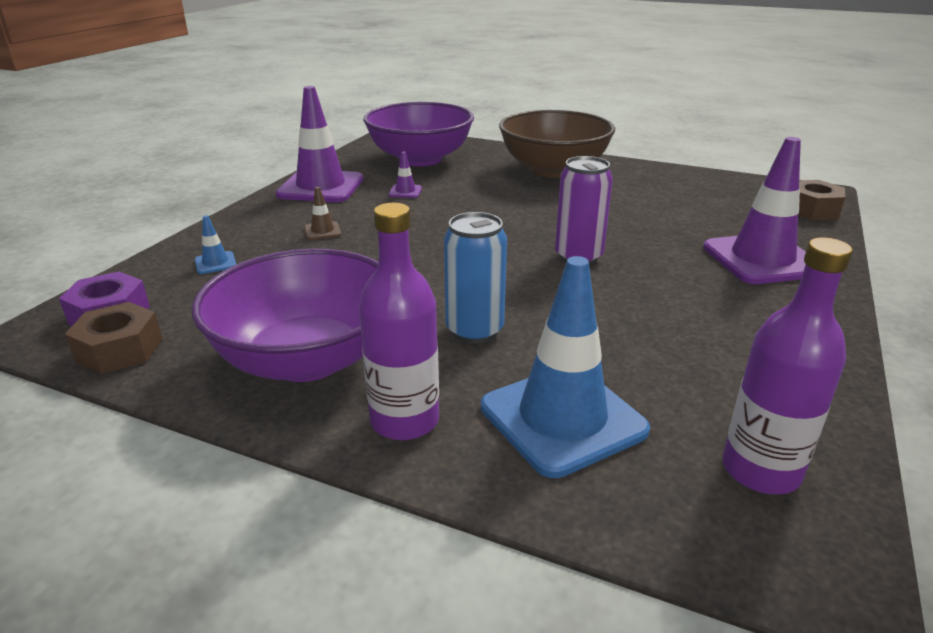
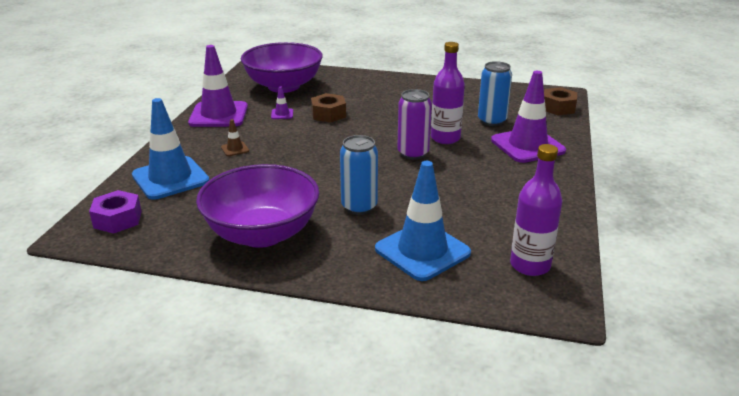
camera: 10 degrees left, 0 degrees up
(119, 350) = (138, 240): brown nut -> brown nut (328, 114)
(215, 263) = (170, 178): blue traffic cone -> blue traffic cone, size x2.44
(404, 420) = (334, 261): purple bottle -> purple bottle (445, 138)
(553, 170) = (383, 89): brown bowl -> none
(707, 220) = (492, 121): none -> blue can

